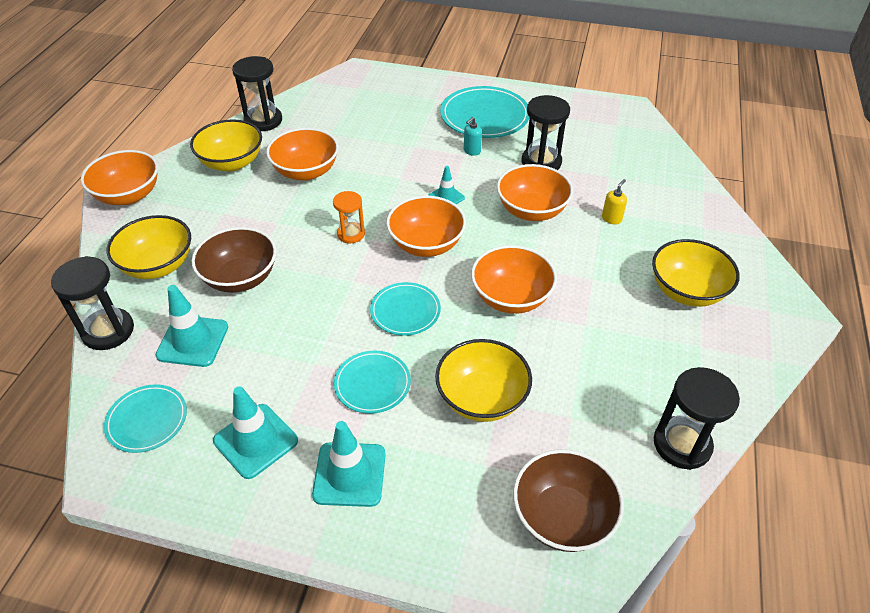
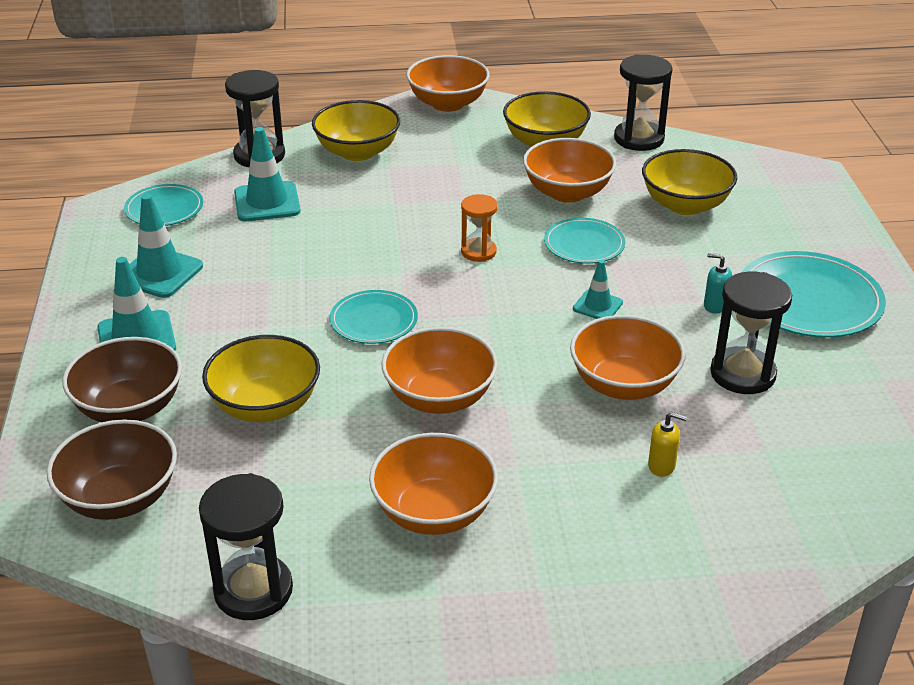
camera: 70 degrees right, 10 degrees down
(240, 278) = (366, 202): brown bowl -> brown bowl (129, 408)
(372, 384) = (256, 324): turquoise plate -> turquoise plate (584, 244)
(426, 244) = (496, 310): orange bowl -> orange bowl (434, 512)
(687, 291) = (547, 568): yellow bowl -> yellow bowl (685, 205)

